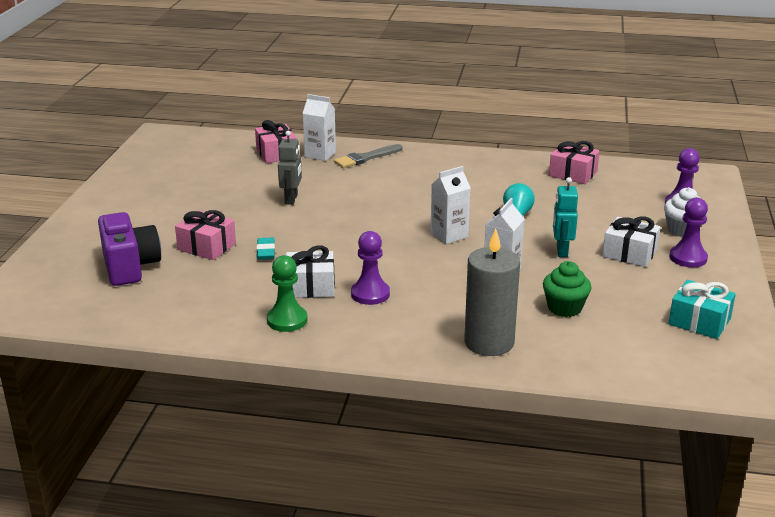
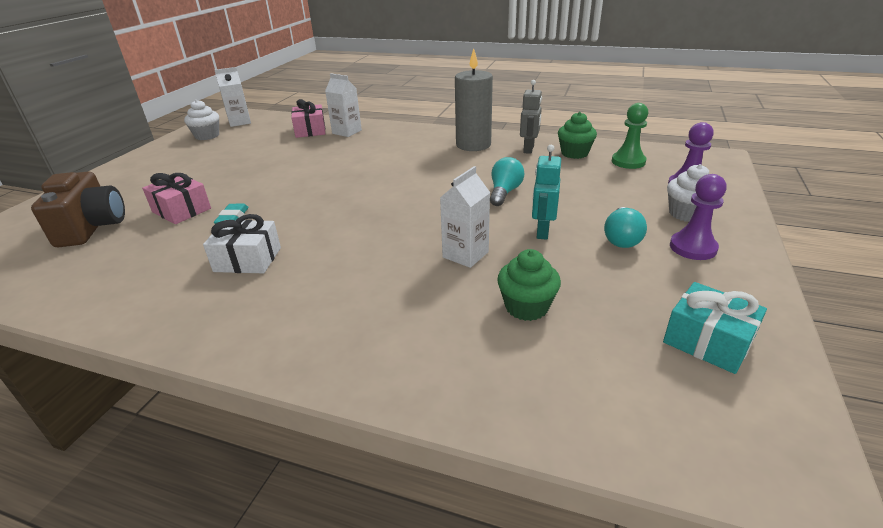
camera: 10 degrees right, 5 degrees up
(130, 267) = (92, 227): purple camera -> brown camera
(158, 163) = (207, 136): none -> white cupcake
(287, 320) = (191, 301): green pawn -> green pawn (628, 162)
(291, 199) = (295, 168): grey robot -> grey robot (529, 149)
(366, 158) = (385, 135): grey brush -> none
(370, 294) = (305, 273): purple pawn -> none
(449, 235) = (426, 209): white carton -> white carton (239, 122)
(489, 342) = (411, 353): grey candle -> grey candle (473, 145)
(573, 174) = (574, 153): pink gift -> green cupcake
(629, 253) = (621, 238): white gift -> turquoise light bulb

